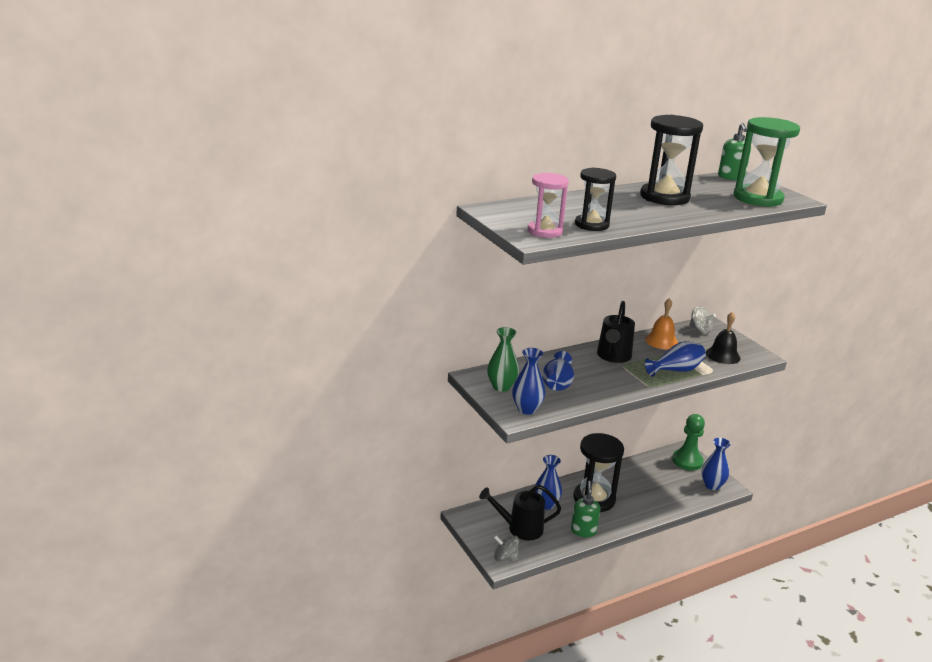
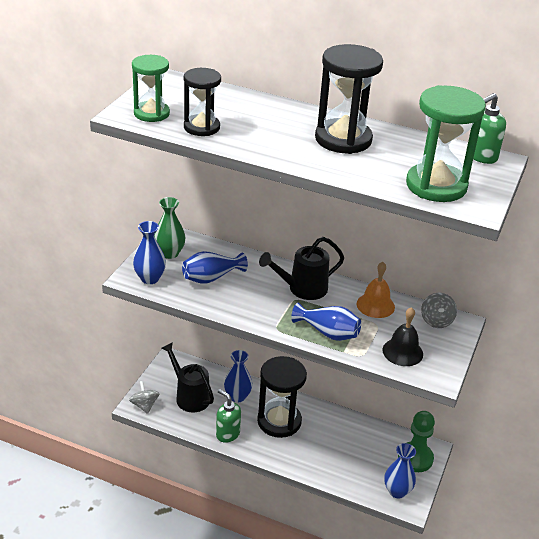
camera: 50 degrees right, 10 degrees up
(545, 231) = (151, 113): pink hourglass -> green hourglass
(583, 531) = (227, 434): green soap dispenser -> green soap dispenser turned 105 degrees counterclockwise

